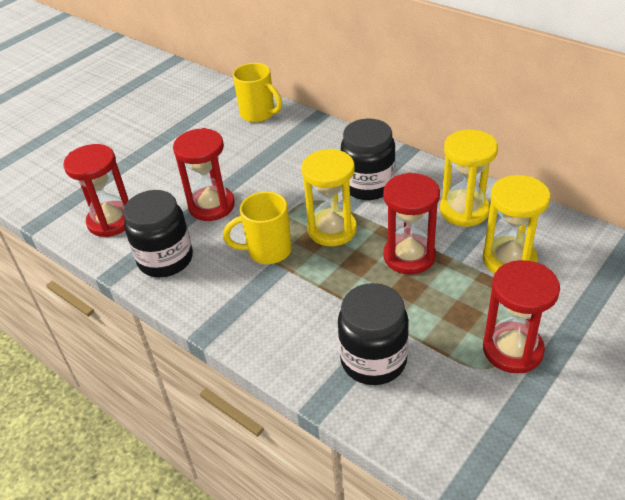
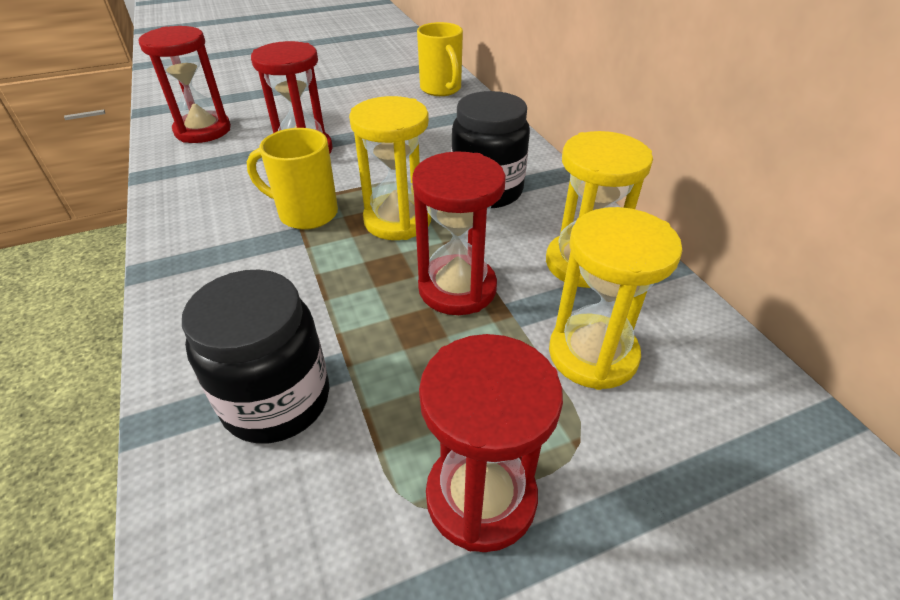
camera: 25 degrees right, 0 degrees up
(165, 259) = (204, 181): black jar -> none

